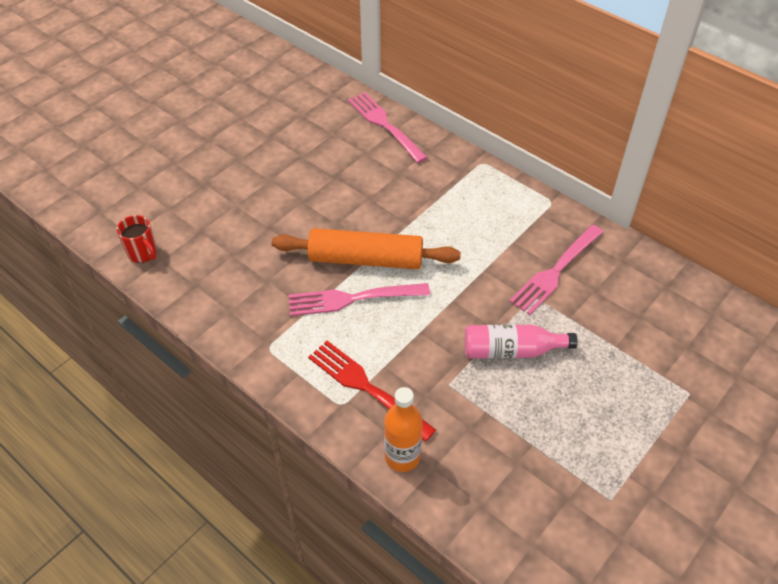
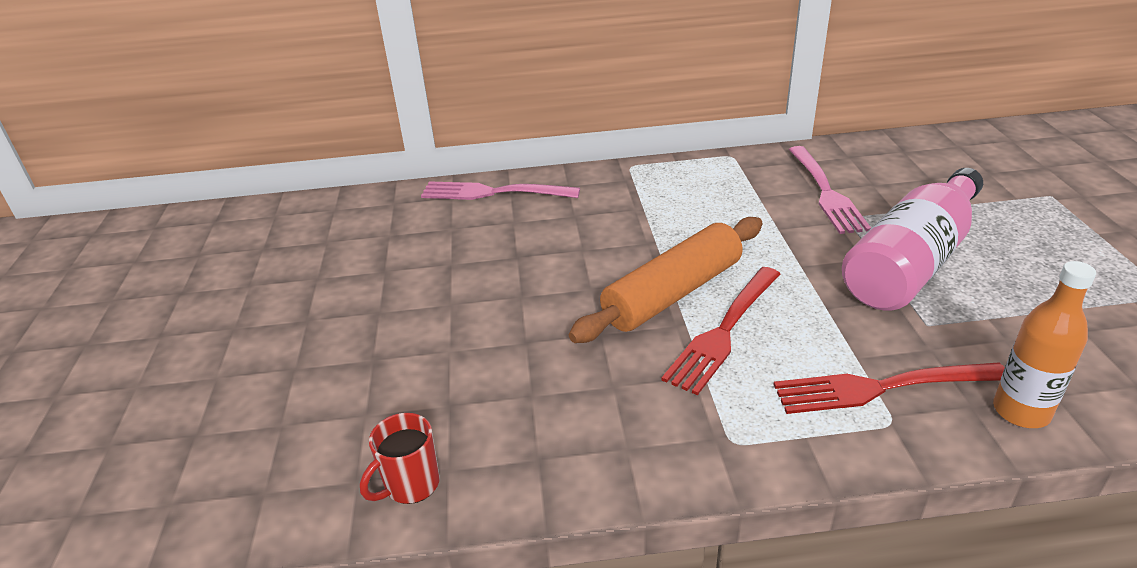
camera: 45 degrees left, 15 degrees down
(143, 253) = (410, 485): red mug -> red mug turned 135 degrees clockwise
(353, 298) = (724, 330): pink fork -> red fork
(511, 350) = (911, 262): pink bottle -> pink bottle, size x1.66

